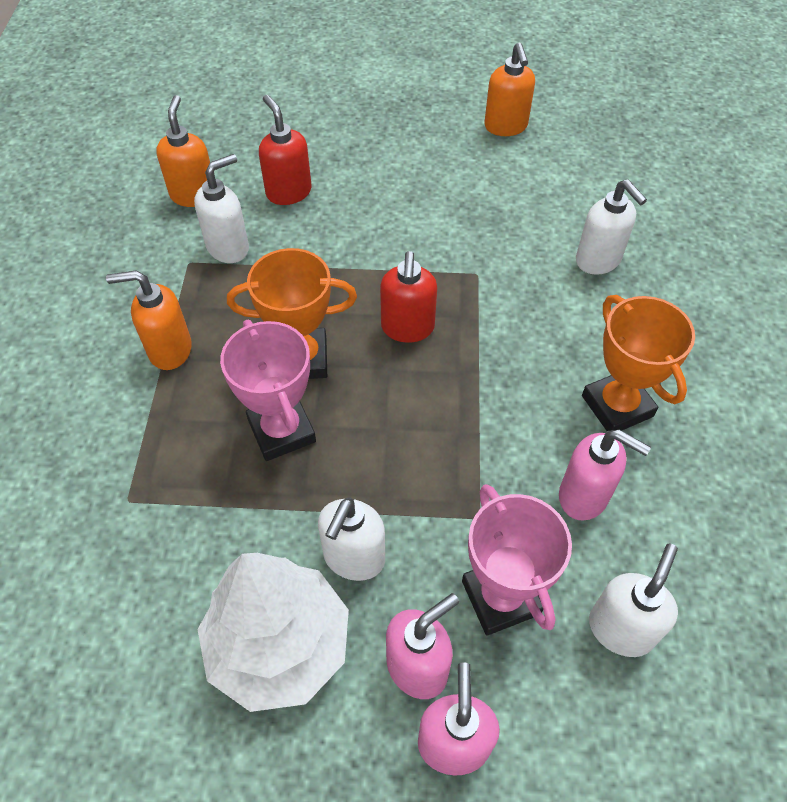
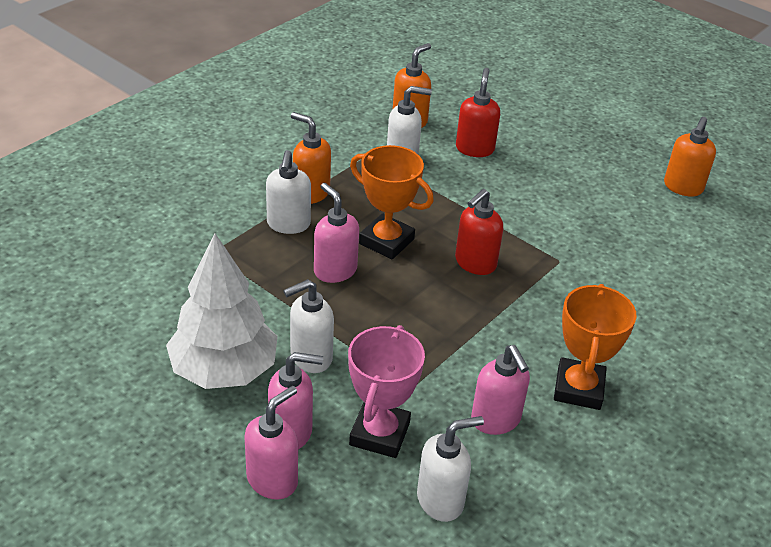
camera: 35 degrees right, 15 degrees down
(281, 431) = (335, 270): pink trophy -> pink soap dispenser
(598, 260) = (664, 302): white soap dispenser -> white soap dispenser (288, 224)

